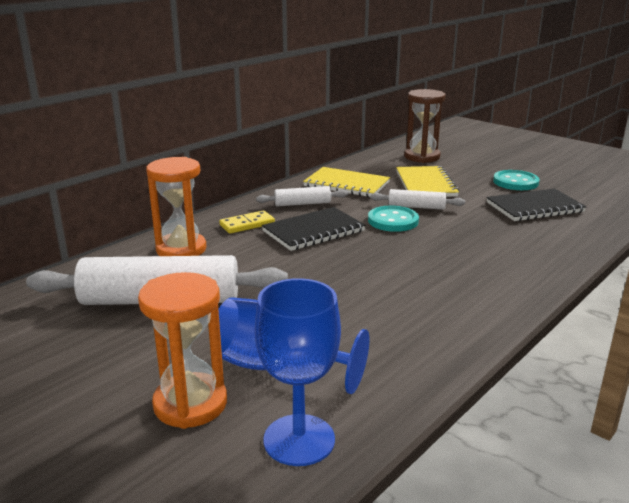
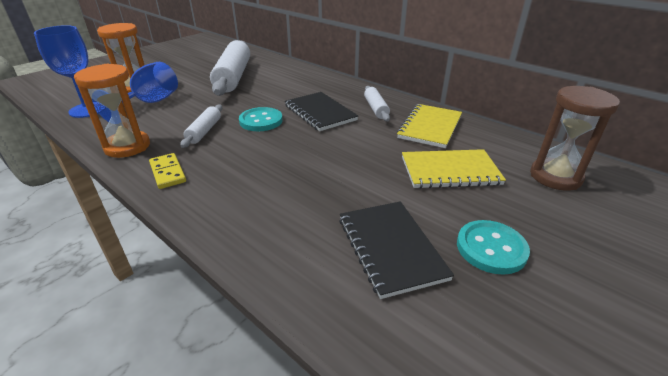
camera: 90 degrees right, 10 degrees up
(181, 249) = (295, 77): orange hourglass -> orange hourglass (127, 147)
(247, 224) = (333, 92): yellow domino -> yellow domino (167, 173)
(393, 221) = (341, 145): turquoise button -> turquoise button (261, 121)
(416, 207) = (377, 160): white rolling pin -> white rolling pin (204, 131)

